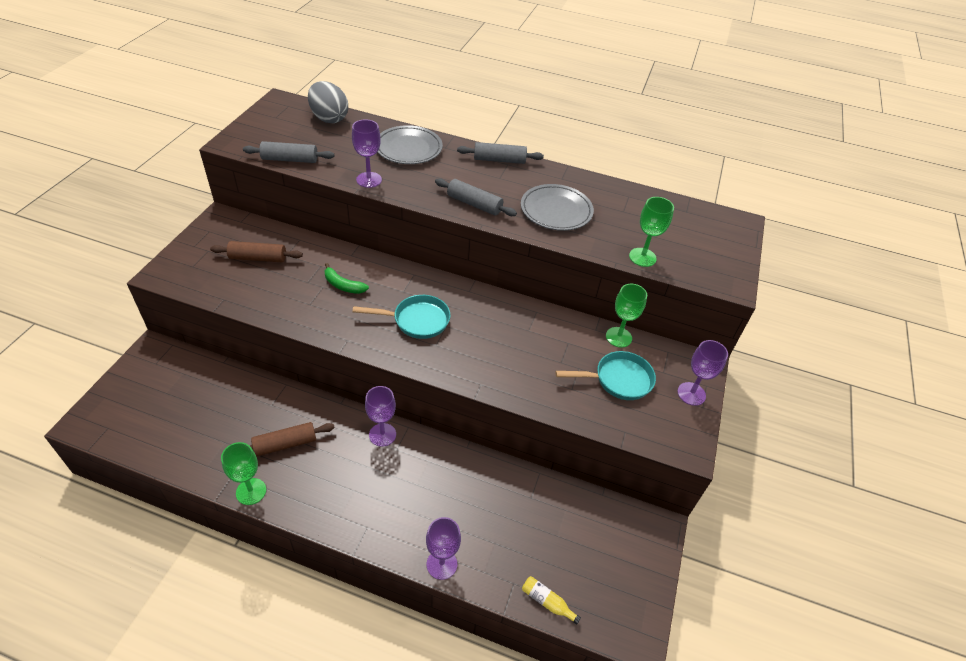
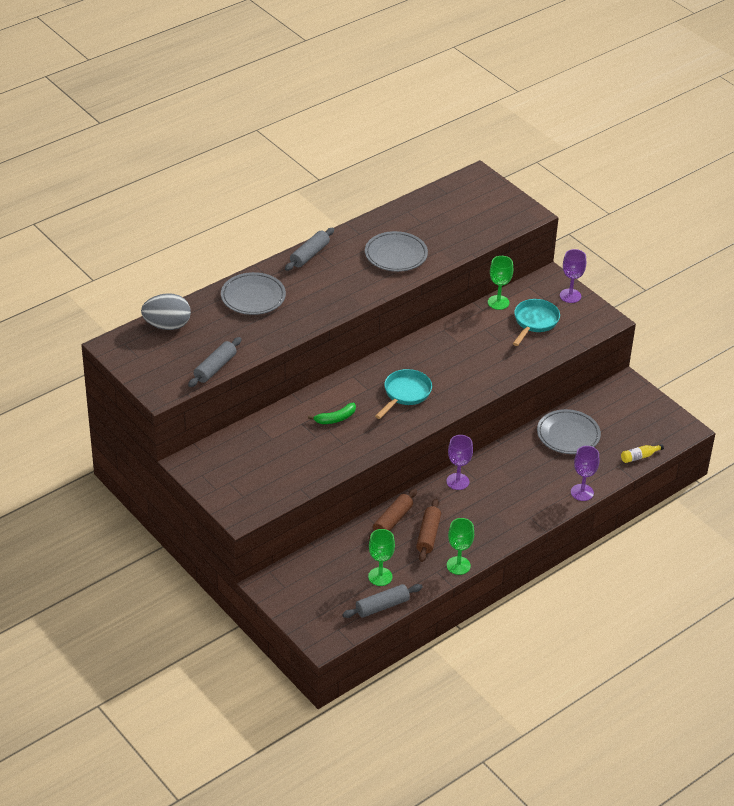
camera: 55 degrees left, 5 degrees down
(258, 258) = (263, 456): brown rolling pin -> brown rolling pin (392, 520)
(369, 180) = (280, 334): purple goblet -> none
(474, 204) = (356, 291): grey rolling pin -> grey rolling pin (382, 606)
(526, 505) = (568, 435): none -> grey plate
(642, 257) = (476, 239): green goblet -> green goblet (380, 576)

